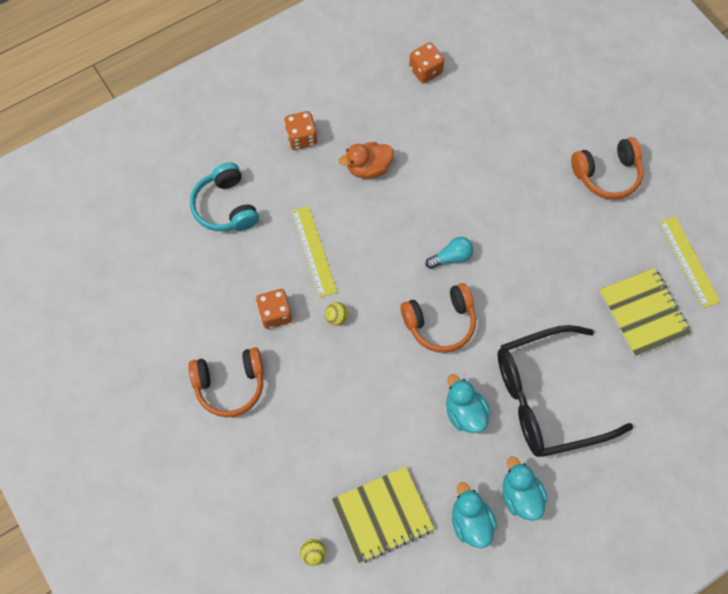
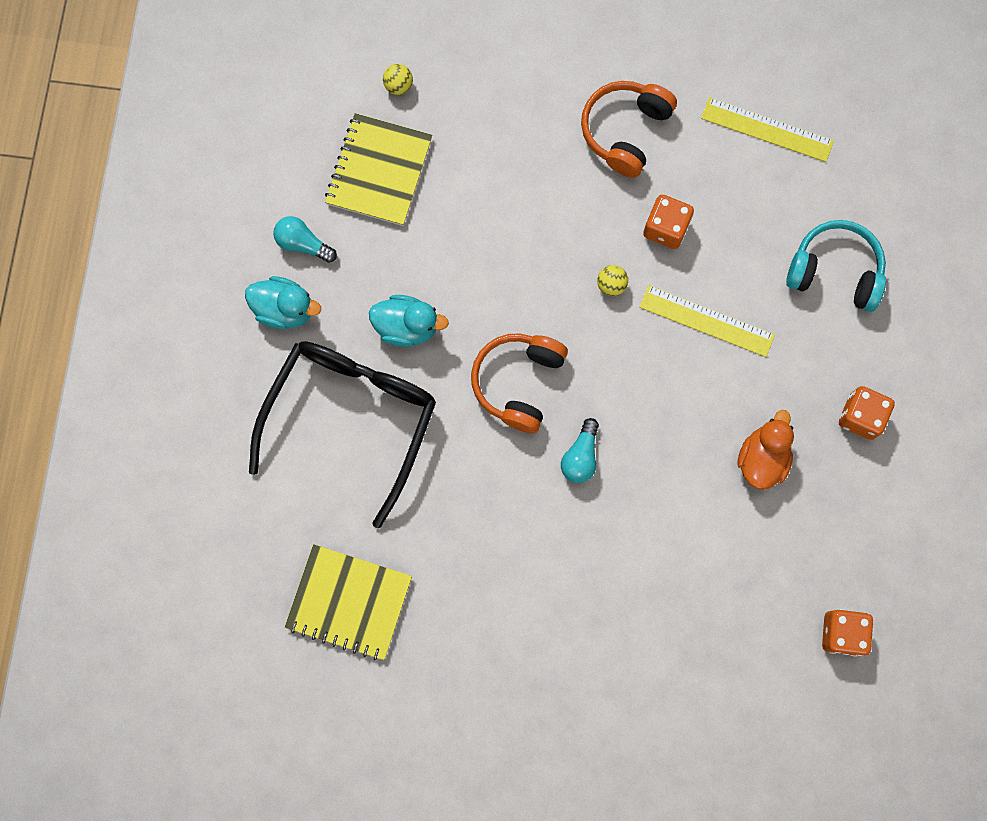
camera: 130 degrees right, 10 degrees up
(470, 521) = (303, 244): turquoise duck -> turquoise light bulb
(607, 174) = (535, 721): orange headphones -> none
(688, 261) = (360, 710): yellow ruler -> yellow ruler (767, 129)

